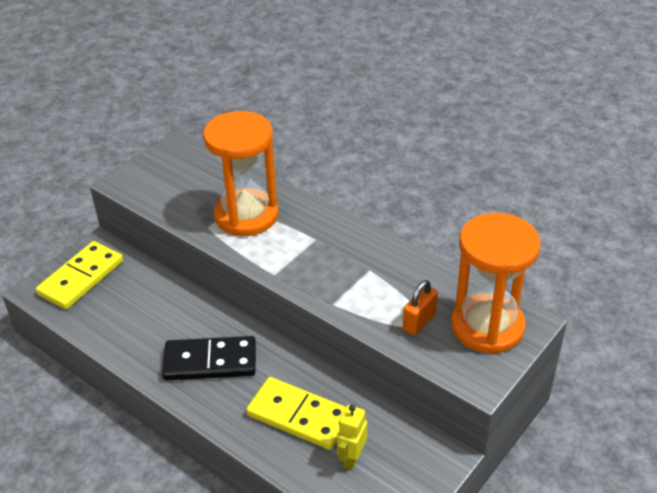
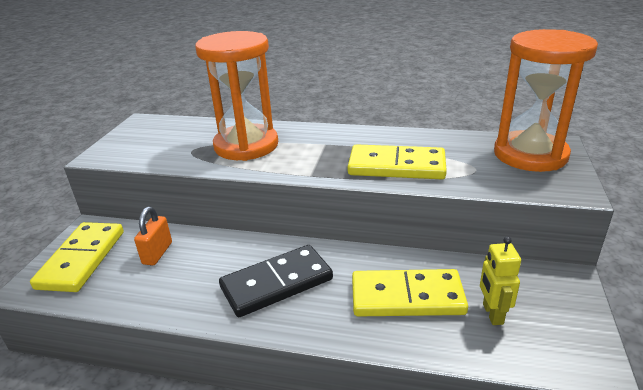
camera: 25 degrees left, 10 degrees down
(354, 293) = (396, 166): none -> yellow domino
(419, 322) = (474, 168): orange padlock -> orange padlock (157, 253)

